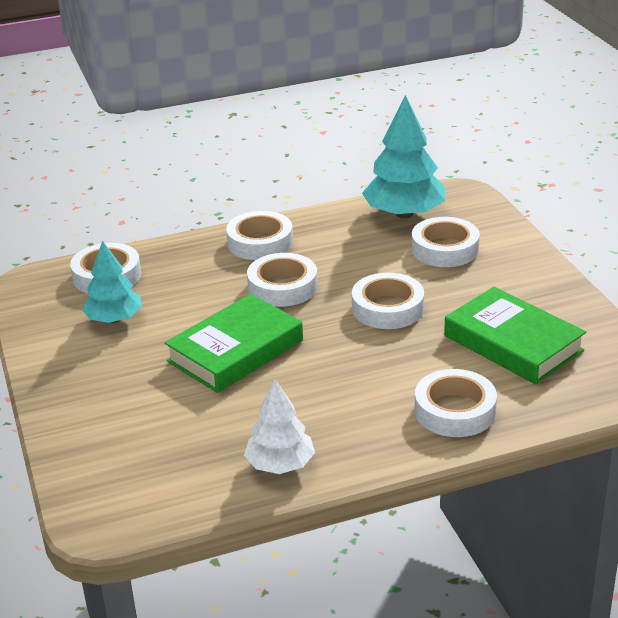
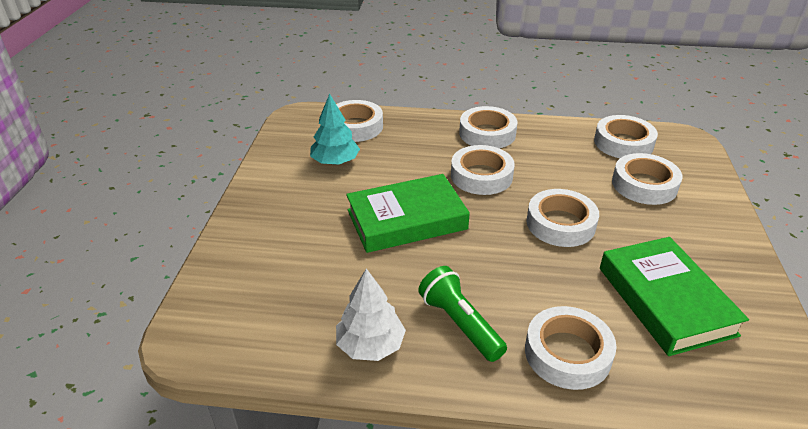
camera: 25 degrees right, 5 degrees up
(349, 420) = (460, 324): none -> green flashlight
(404, 214) = (623, 143): turquoise tree -> white tape

